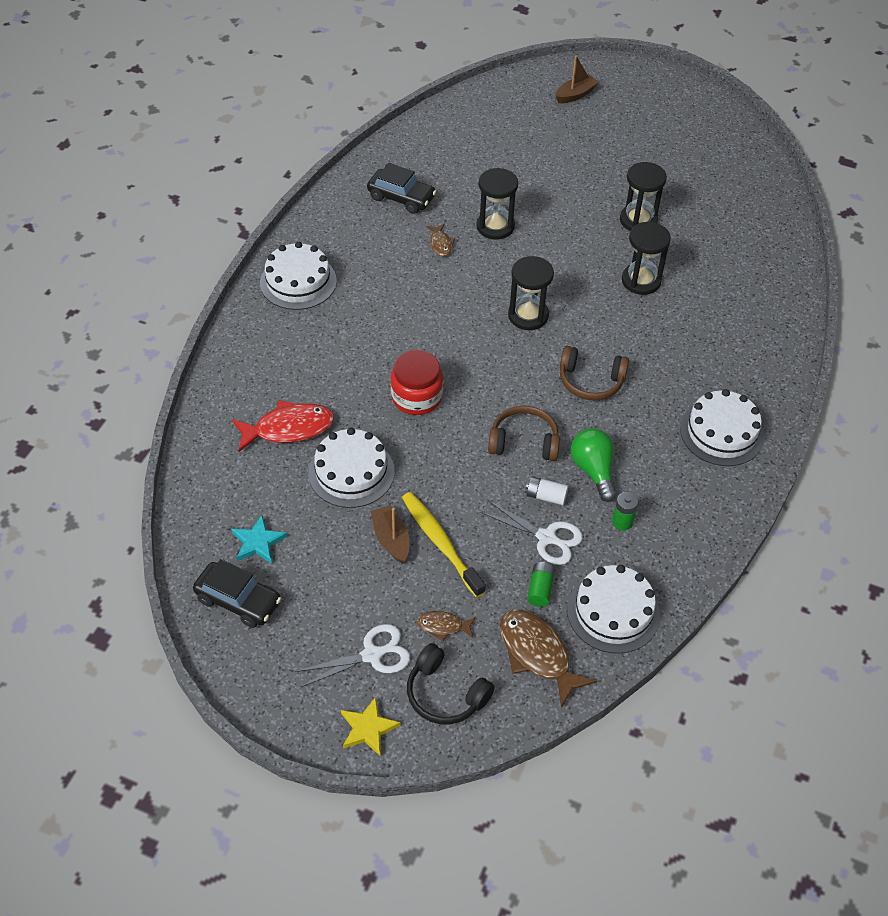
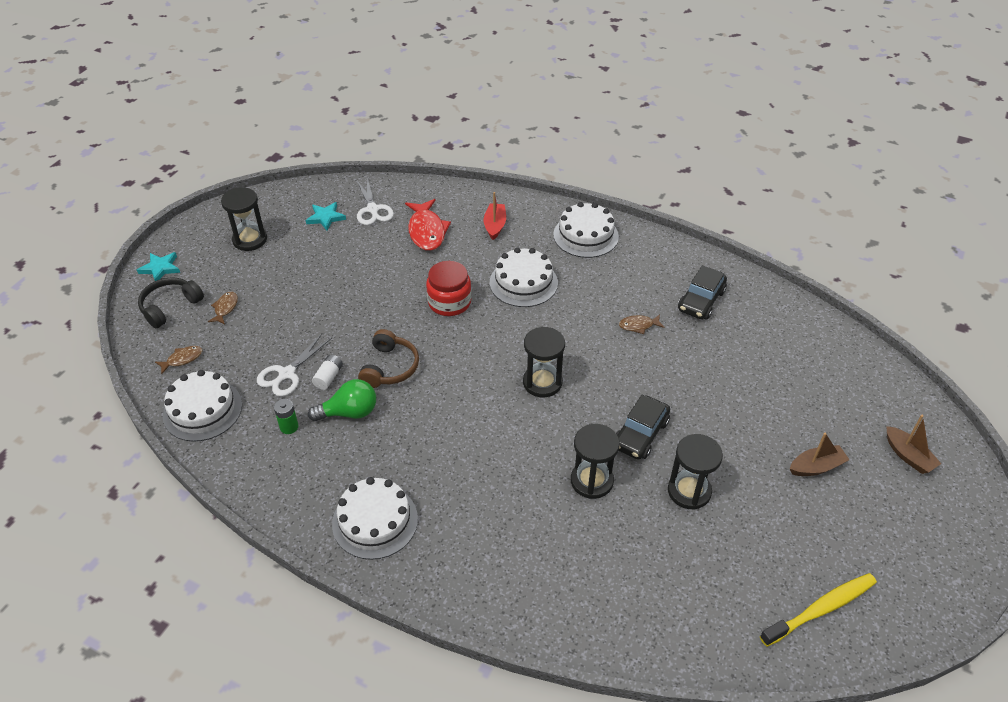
camera: 95 degrees right, 5 degrees down
(238, 600) = (280, 210): black car -> black car (640, 434)
(279, 362) = (495, 225): none -> red boat
(351, 472) = (378, 263): white cake -> white cake (523, 282)
(368, 728) = (160, 268): yellow star -> turquoise star
(372, 655) = (215, 271): white scissors -> white scissors (373, 209)
(391, 539) = (310, 283): brown boat -> brown boat (816, 467)
(440, 543) = (299, 310): yellow toothbrush -> yellow toothbrush (821, 609)
(495, 226) = (666, 367): black hourglass -> black hourglass (250, 240)
(537, 654) = (182, 359): brown fish -> brown fish, size x0.52
(540, 589) = (239, 366): green battery -> none
(590, 381) = (454, 422): brown headphones -> none

